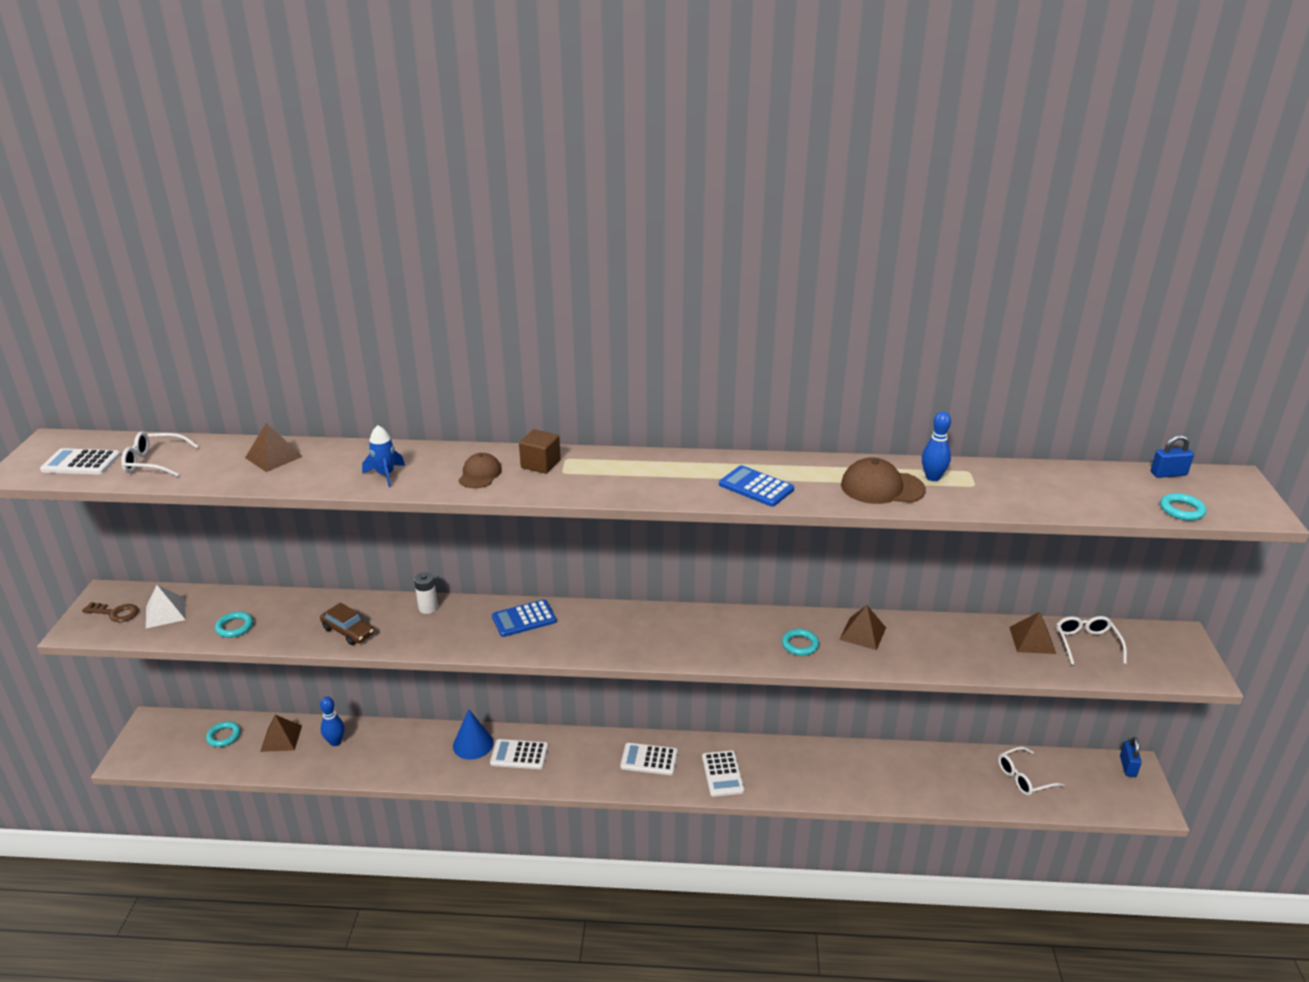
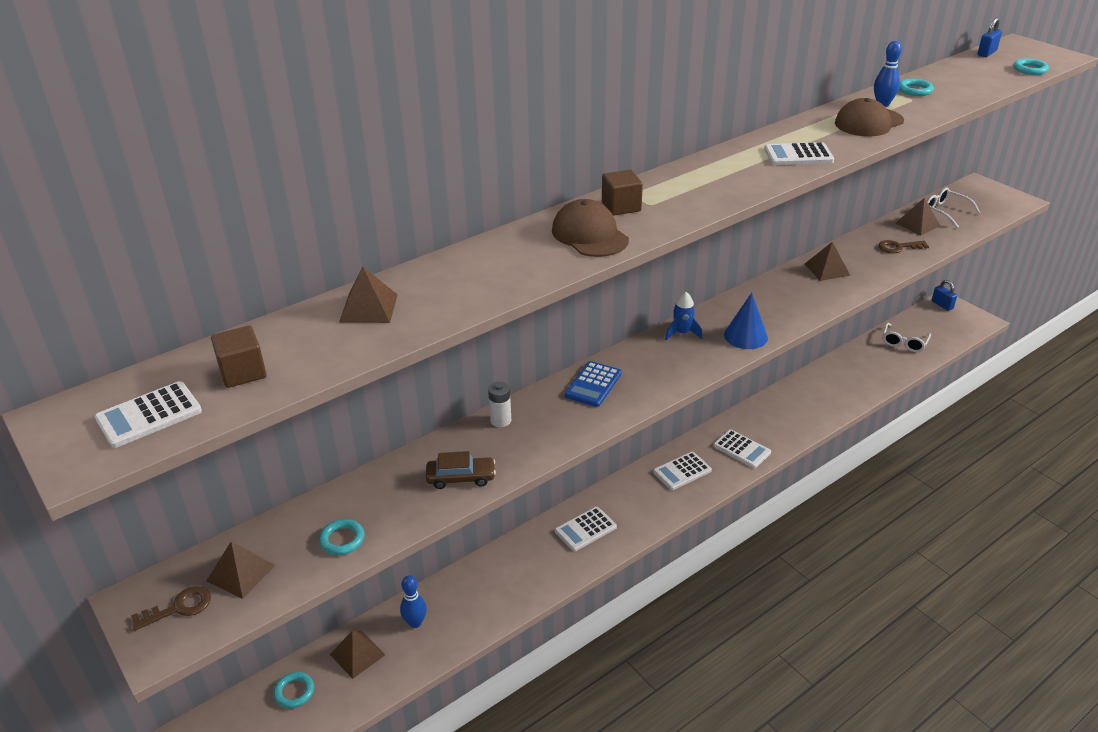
camera: 40 degrees left, 5 degrees up
(154, 462) = (243, 372): white glasses -> brown cube
(165, 613) = (240, 573): white pyramid -> brown pyramid
(385, 475) = (510, 272): blue rocket -> blue rocket (682, 333)
(473, 744) = (538, 546): blue cone -> blue cone (745, 336)
(480, 474) = (589, 235): brown cap -> brown cap, size x1.55
(756, 487) = (798, 155): blue calculator -> white calculator
(800, 645) = (803, 297): turquoise ring -> turquoise ring (914, 90)
(971, 650) = (898, 247): none -> brown key

